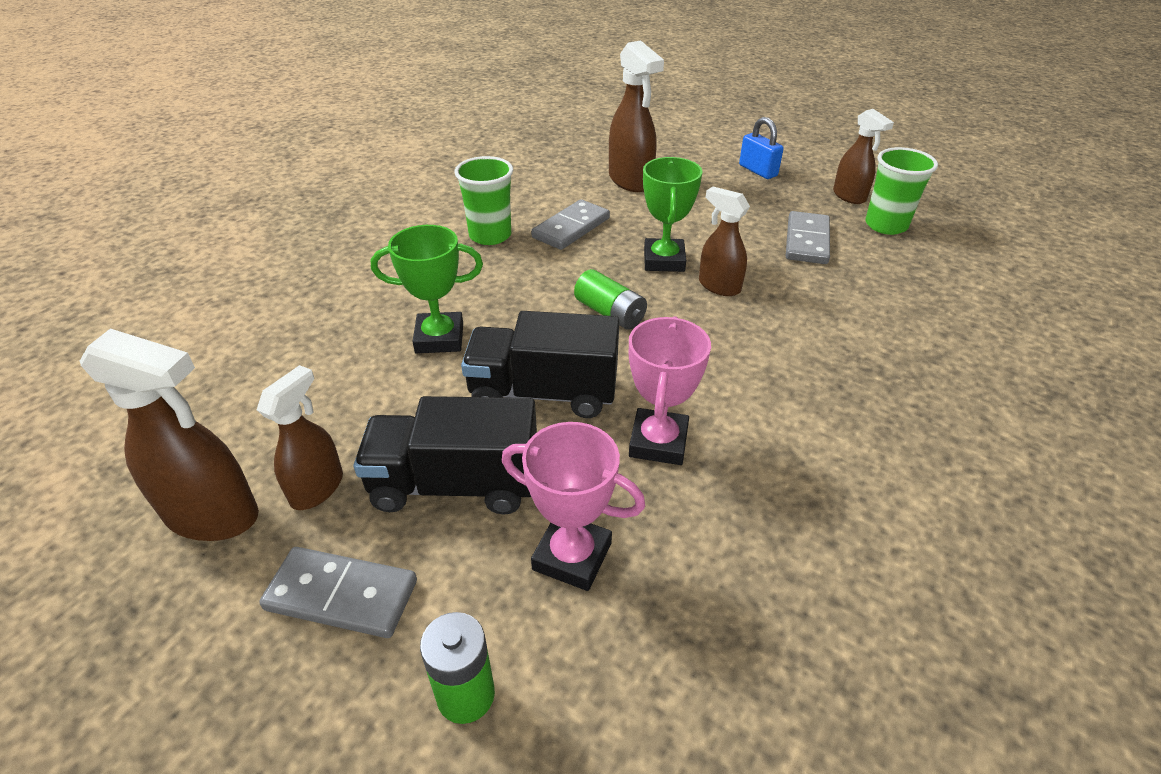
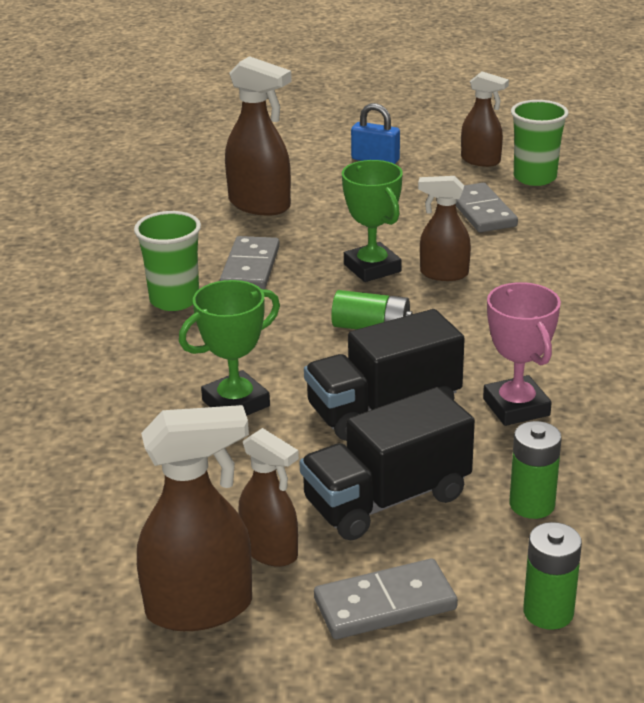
camera: 30 degrees left, 10 degrees down
(317, 488) = (270, 551): brown spray bottle -> brown spray bottle turned 135 degrees clockwise
(572, 556) = (532, 504): pink trophy -> green battery

